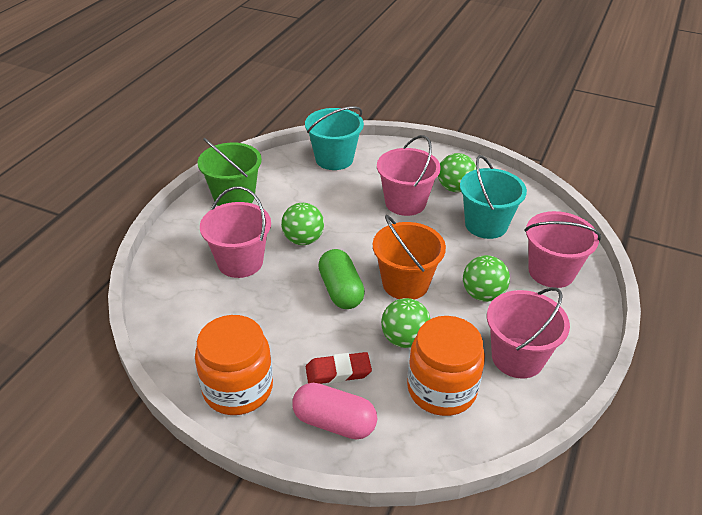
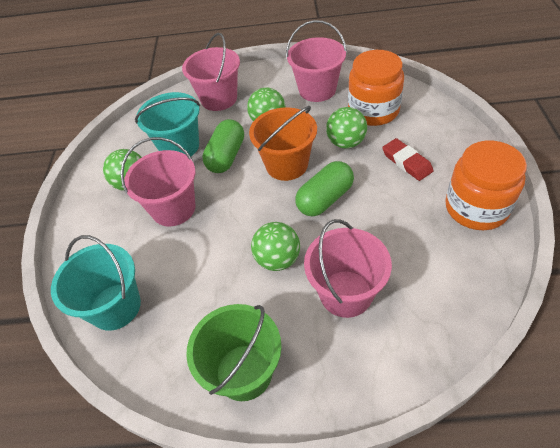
camera: 110 degrees left, 10 degrees up
(334, 422) = (447, 145): pink capsule -> none
(449, 249) = (226, 156): none -> green capsule

